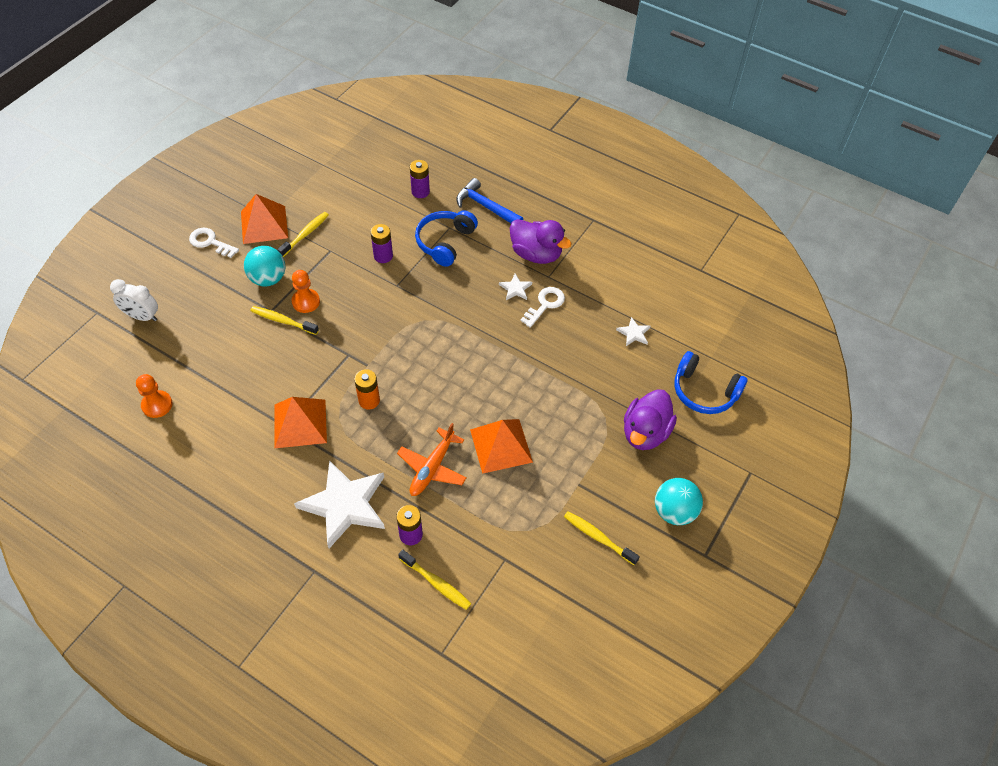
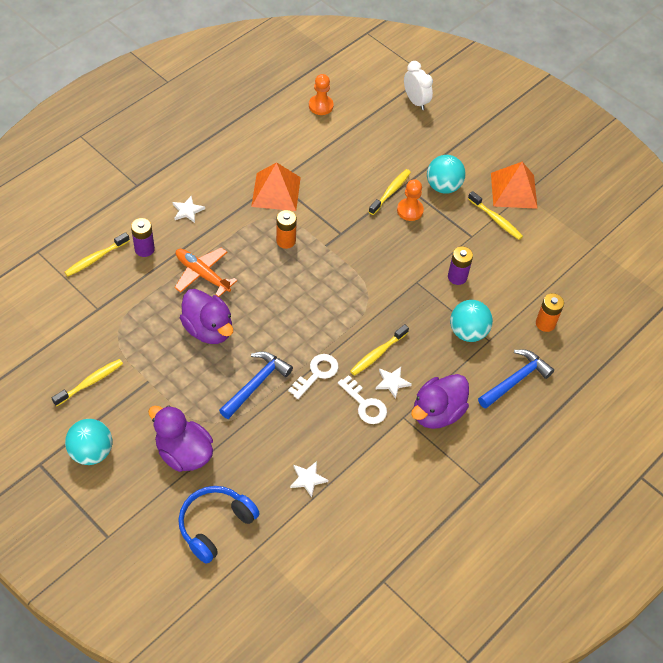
camera: 100 degrees right, 0 degrees up
(142, 317) = (415, 101): white clock -> white clock turned 120 degrees clockwise
(210, 242) = (496, 150): white key -> white key (317, 373)
(345, 505) = (187, 211): white star -> white star, size x0.42
(420, 192) = (545, 323): purple battery -> orange battery
(445, 242) = (468, 332): blue headphones -> turquoise ball
(488, 303) = (377, 354): none -> yellow toothbrush
(501, 445) = (208, 329): orange pyramid -> purple duck
(551, 391) = (256, 384): none -> blue hammer

